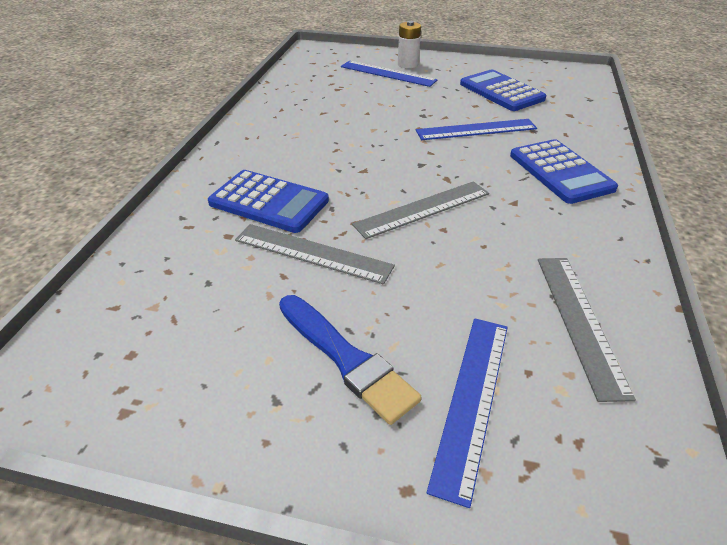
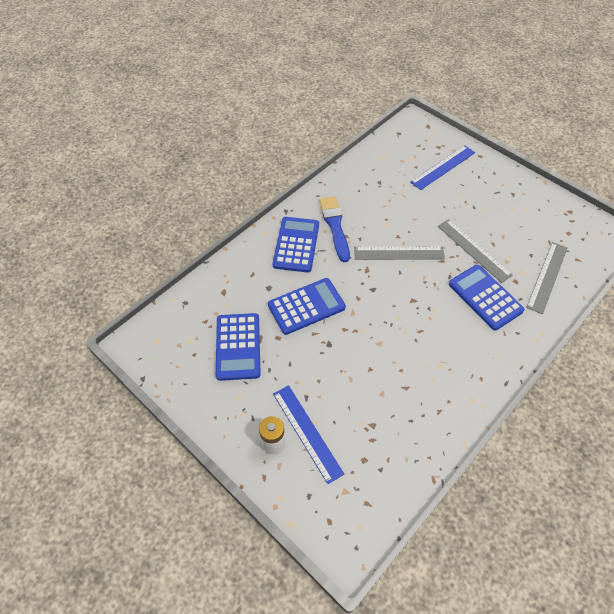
camera: 150 degrees left, 15 degrees up
(346, 359) = (480, 196): blue brush -> blue brush (335, 226)
(476, 130) = (306, 306): blue ruler -> blue calculator
(580, 321) = (379, 173): grey ruler -> grey ruler (547, 277)

